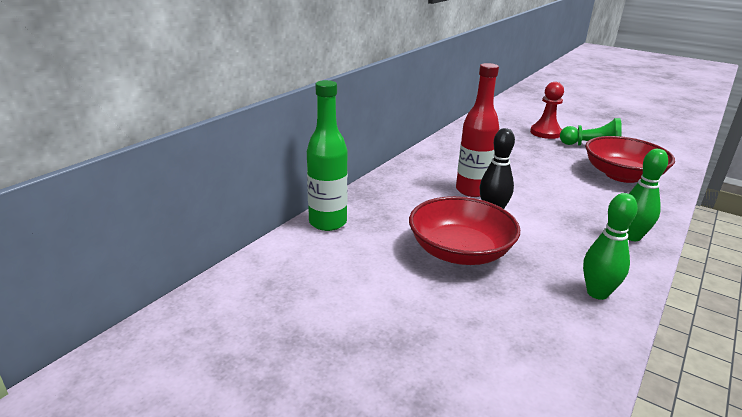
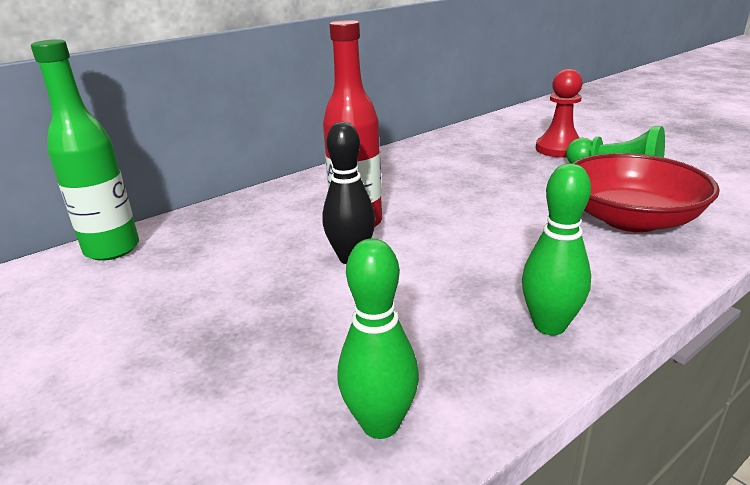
camera: 20 degrees right, 0 degrees up
(460, 251) = (234, 313): red bowl -> none

